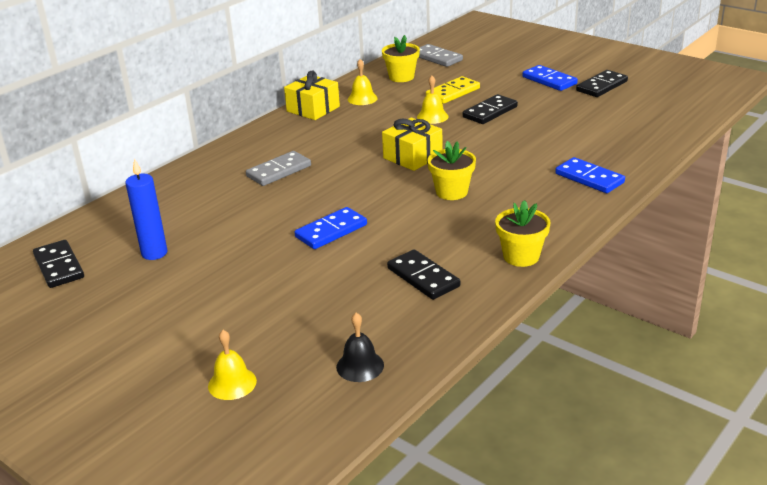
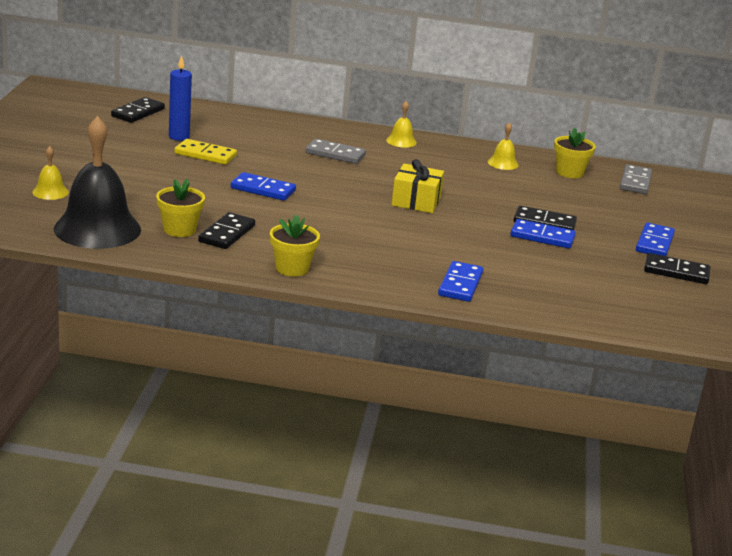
camera: 55 degrees right, 5 degrees down
(313, 109) = (458, 147): yellow gift -> none
(360, 366) = (97, 229): black bell -> black bell, size x2.30
(432, 116) = (503, 198): yellow bell -> yellow bell (401, 141)
(451, 192) = (371, 226): yellow flower pot -> yellow flower pot (179, 230)
(453, 92) = (565, 200): yellow domino -> yellow domino (205, 155)
(516, 120) = (542, 237): none -> blue domino

